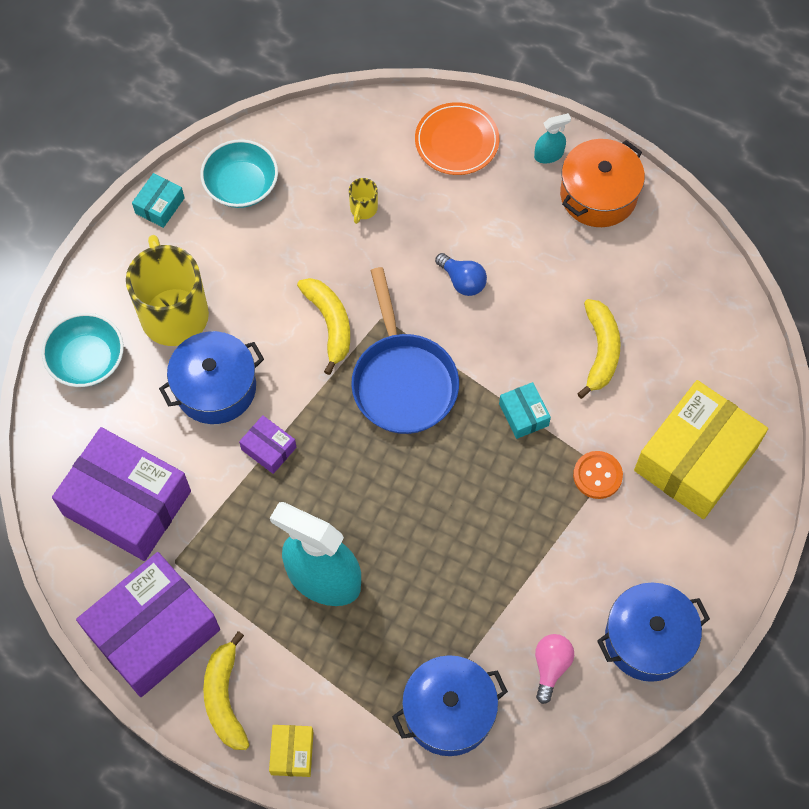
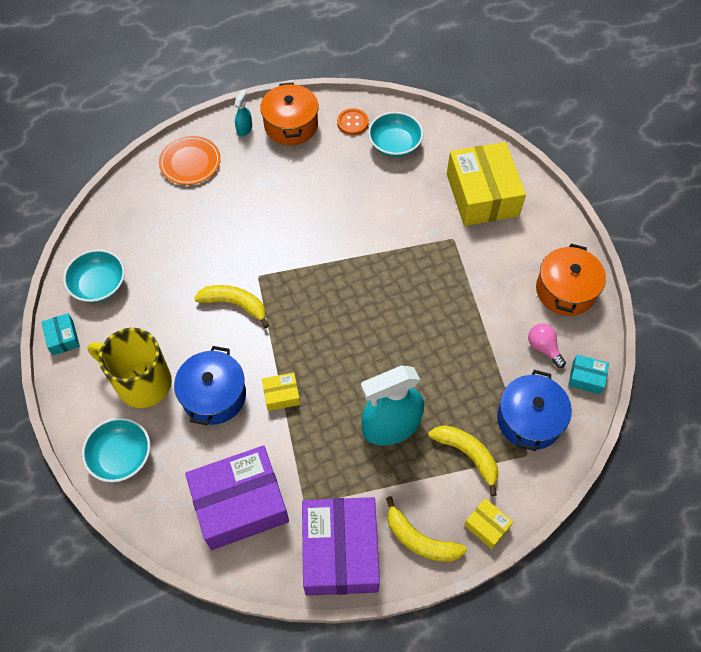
camera: 50 degrees left, 5 degrees down
(268, 448) = (281, 395): purple box -> yellow box
(363, 209) = (182, 236): yellow mug -> none
(403, 381) = (307, 294): blue pan -> none
(462, 281) = (276, 221): blue light bulb -> none
(523, 414) = (384, 251): turquoise box -> turquoise box (586, 378)
(597, 475) = (451, 244): orange button -> orange button (352, 122)
(600, 351) = (381, 190): yellow banana -> yellow banana (467, 455)
(648, 639) = (565, 290): blue pot -> orange pot
(676, 317) = (394, 144): none -> turquoise bowl

